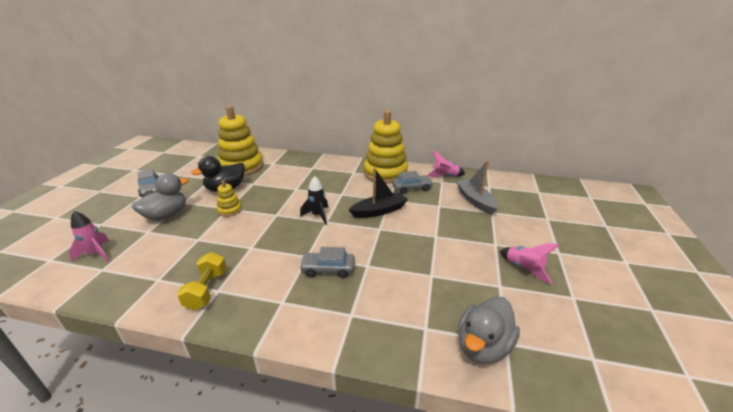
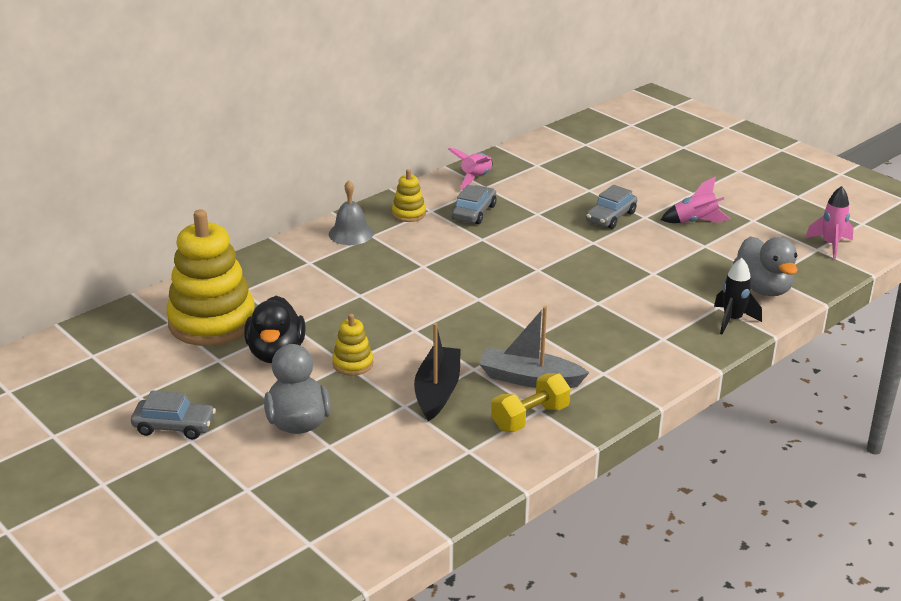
camera: 55 degrees left, 0 degrees up
(96, 254) = (342, 497): pink rocket -> pink rocket (830, 245)
(207, 290) = (530, 417): yellow dumbbell -> yellow dumbbell turned 75 degrees counterclockwise
(318, 215) = (456, 300): black rocket -> black rocket (732, 320)
(328, 269) = (578, 328): grey car -> grey car (610, 217)
(348, 167) = (351, 233): none -> grey bell
(379, 211) = (499, 255): black boat -> black boat (437, 391)
(385, 173) = (409, 214): yellow stacking toy -> yellow stacking toy, size x0.45
(475, 201) = (555, 187): grey boat -> grey boat (529, 379)

